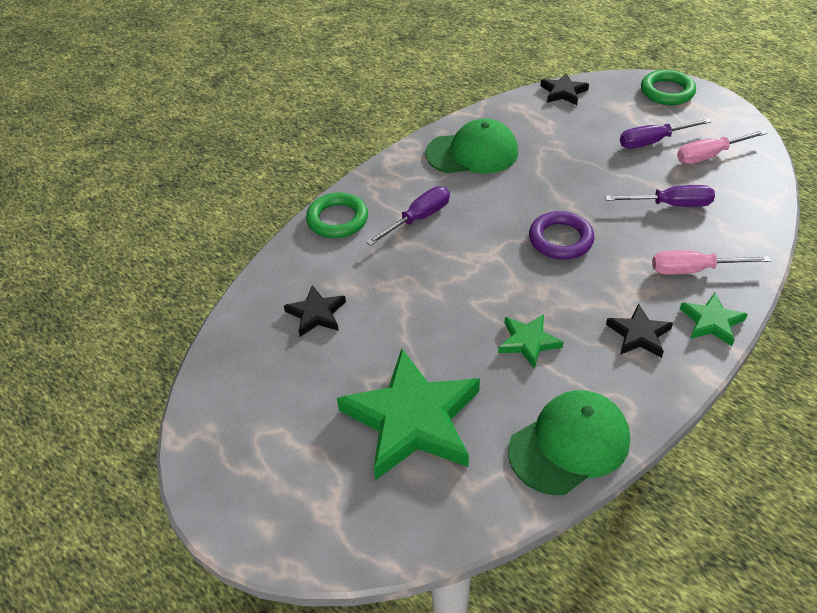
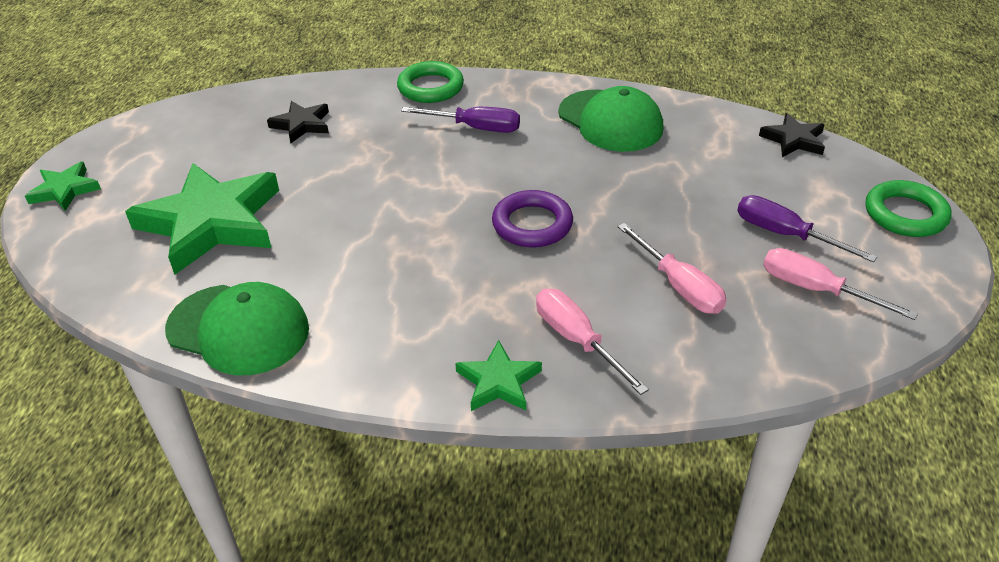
camera: 55 degrees right, 5 degrees down
(528, 342) = (359, 255): green star -> green star (65, 190)
(639, 334) = (430, 329): black star -> none
(671, 204) = (679, 286): purple screwdriver -> pink screwdriver

